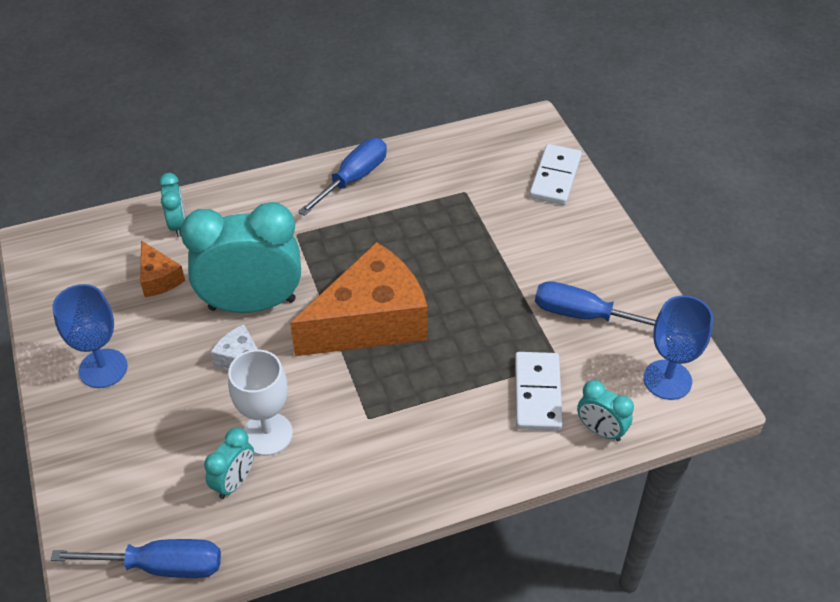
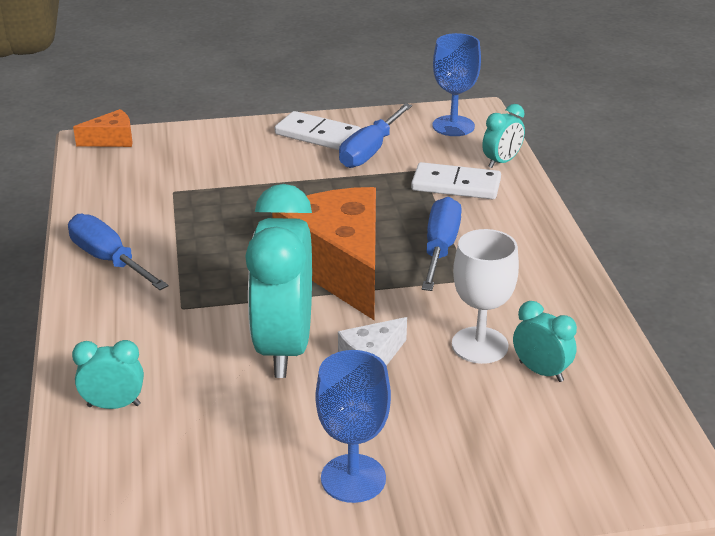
camera: 80 degrees left, 15 degrees down
(159, 278) = (208, 425): orange cheese -> orange cheese (112, 140)
(160, 566) = (647, 429): blue screwdriver -> blue screwdriver (440, 248)
(555, 177) = (181, 141): white domino -> white domino (317, 135)

